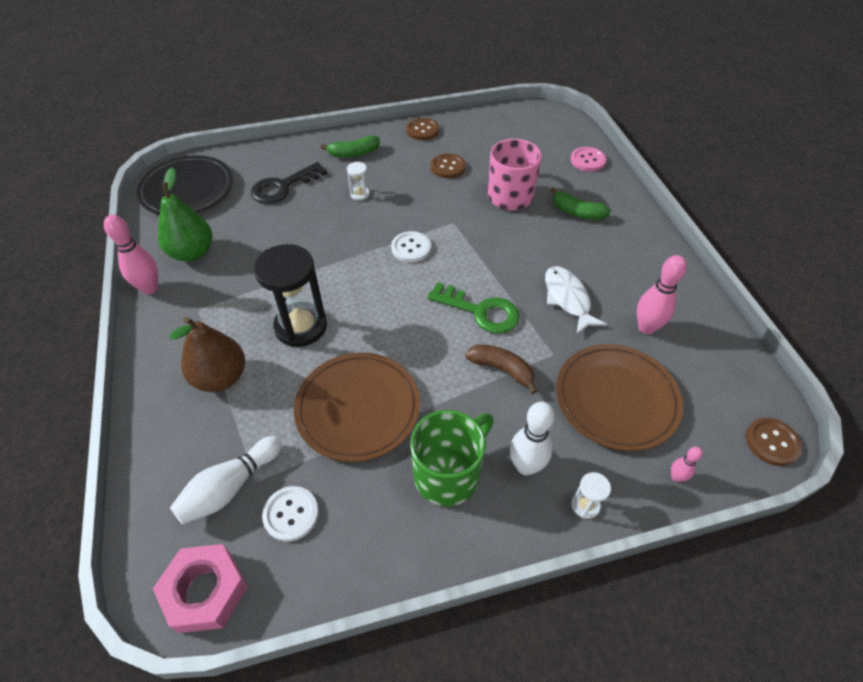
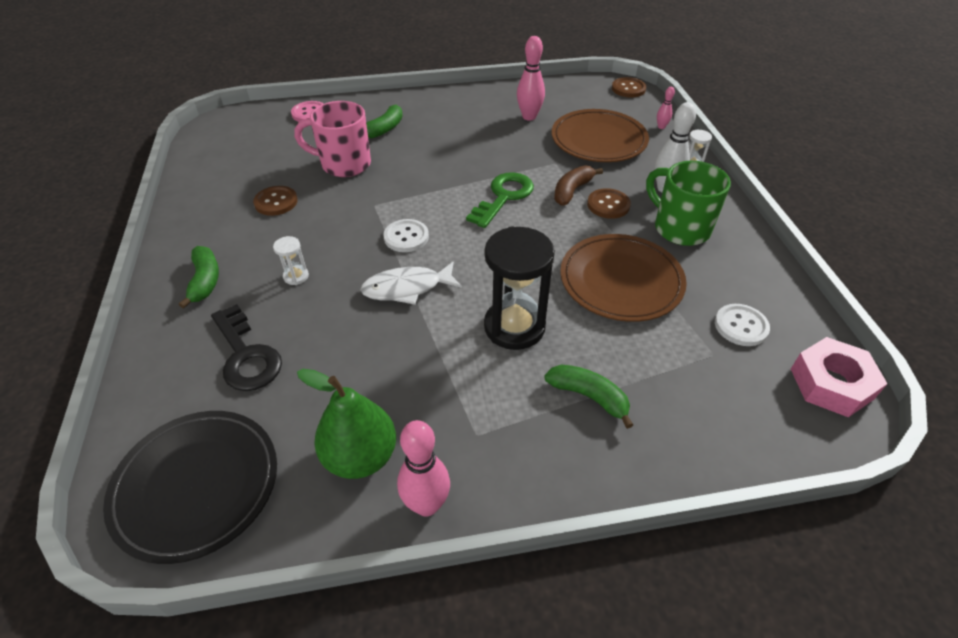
camera: 85 degrees left, 5 degrees down
(221, 377) = (589, 396): brown pear -> green banana
(230, 487) = (725, 374): white bowling pin -> none
(422, 130) = (190, 217): brown button -> brown button (608, 205)
(567, 299) = (494, 148): white fish -> white fish (407, 288)

